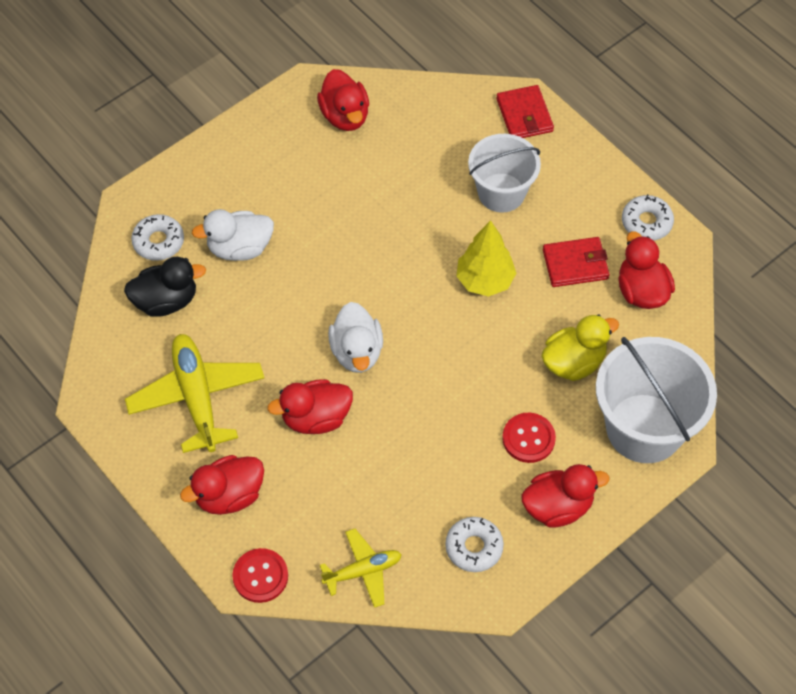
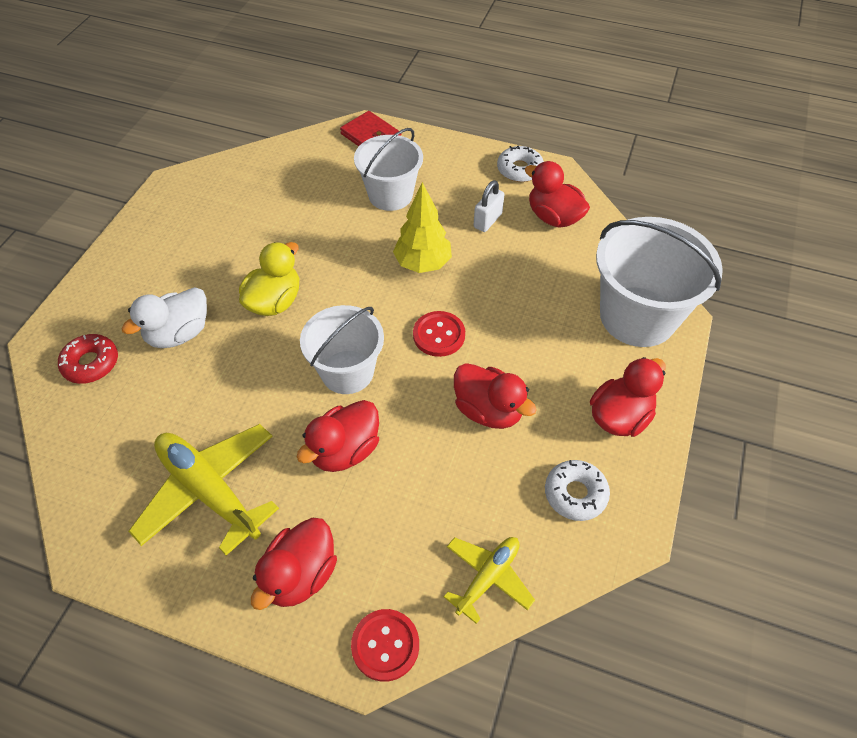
camera: 30 degrees left, 5 degrees down
(158, 242) = (91, 363): white donut -> red donut
(166, 301) = (127, 413): black duck -> none
(345, 116) = (219, 192): red duck -> red duck (488, 410)
(357, 352) = (347, 372): white duck -> white bucket
(528, 438) = (551, 371): red button -> red button (439, 335)
(573, 362) = (542, 293): yellow duck -> yellow duck (274, 302)
(575, 264) = (487, 220): red wallet -> white padlock

